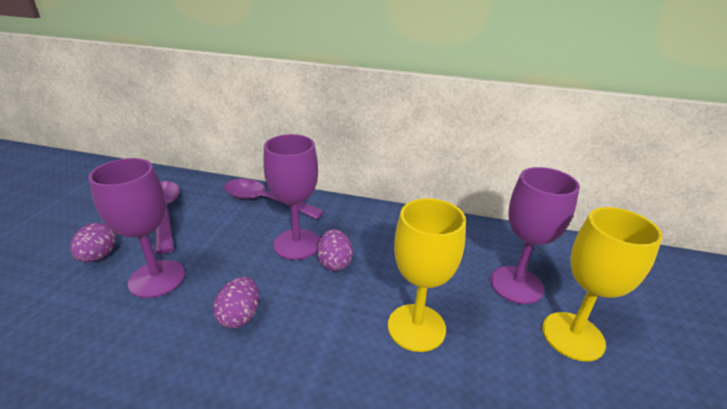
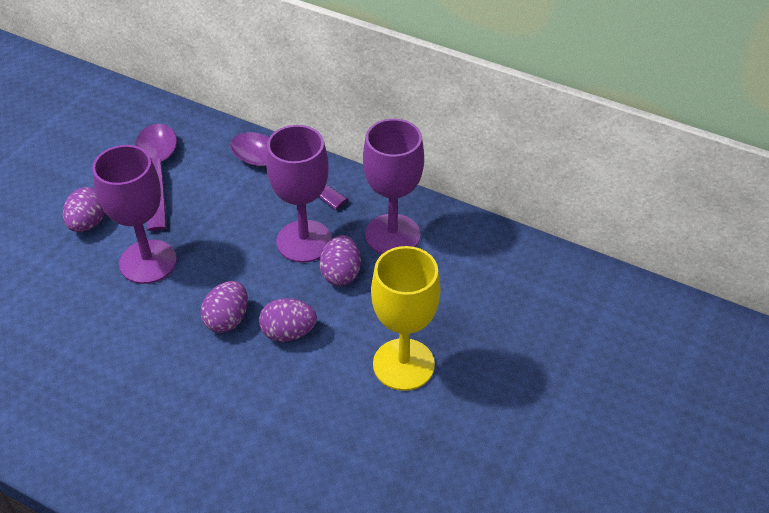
camera: 15 degrees right, 15 degrees up
(301, 318) = (288, 333): none -> purple egg
(516, 284) = (540, 337): purple goblet -> purple goblet (392, 235)
(572, 336) = (567, 404): yellow goblet -> none

